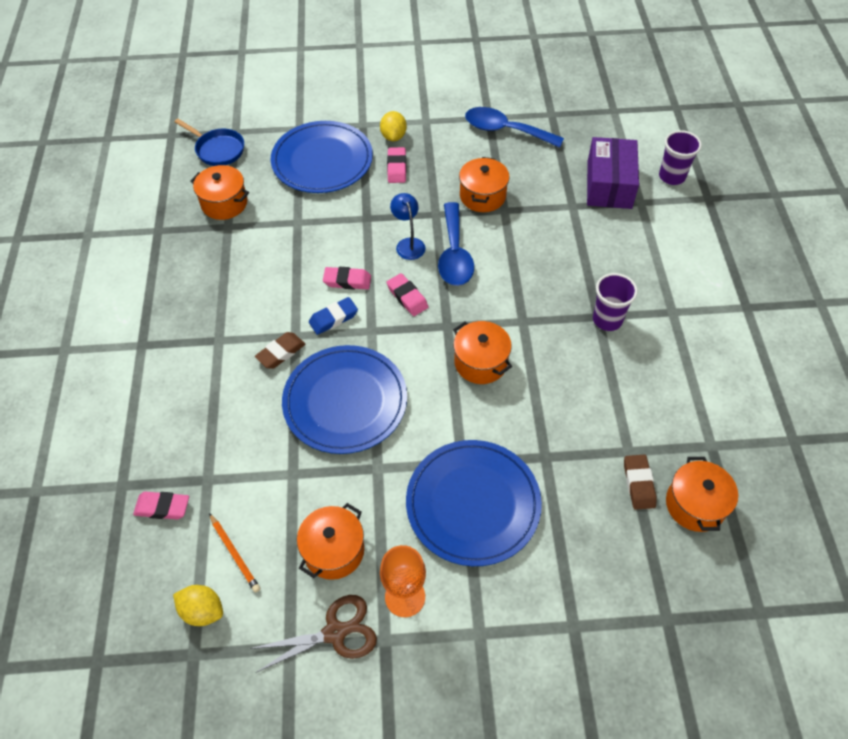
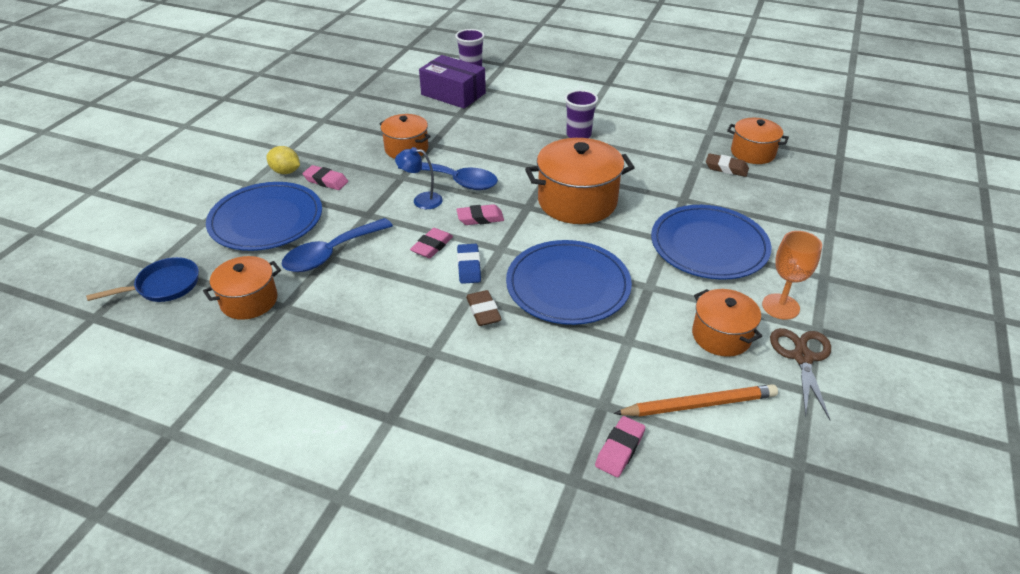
camera: 65 degrees left, 15 degrees down
(202, 611) = (753, 445): yellow lemon -> none
(235, 554) = (698, 404): orange pencil -> orange pencil, size x1.61
(480, 362) = (577, 201): orange pot -> orange pot, size x1.66
(505, 130) = (347, 117): blue spoon -> blue spoon (331, 253)

